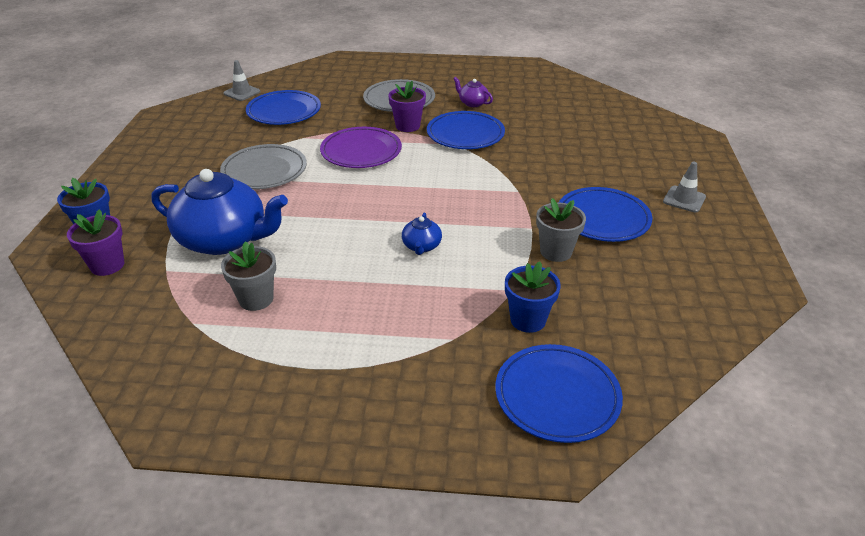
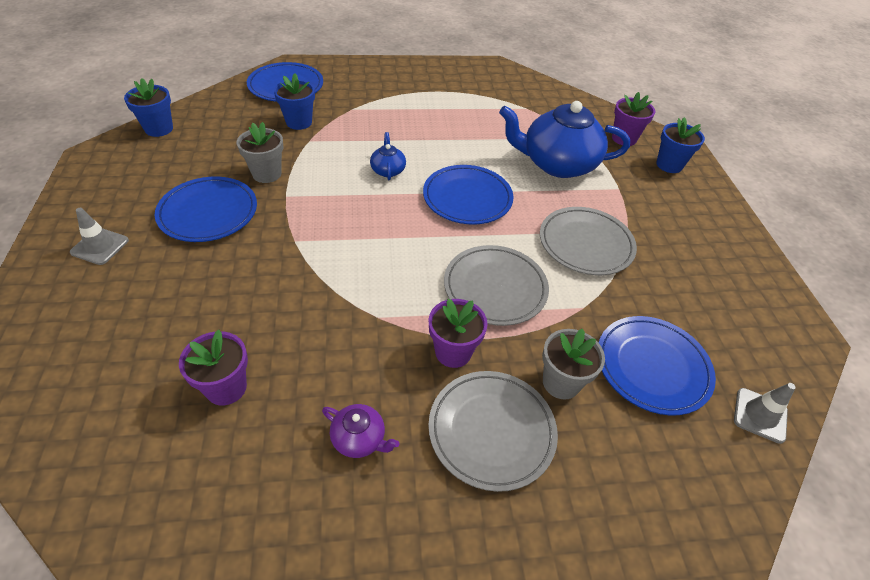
camera: 165 degrees right, 10 degrees up
(256, 299) = (497, 123): grey flower pot -> grey flower pot (561, 382)
(361, 151) = (495, 288): purple plate -> grey plate
(465, 134) = (364, 342): blue plate -> blue plate (467, 198)
(551, 124) = (226, 387): none -> purple flower pot
(712, 322) = (159, 129): none -> blue flower pot

